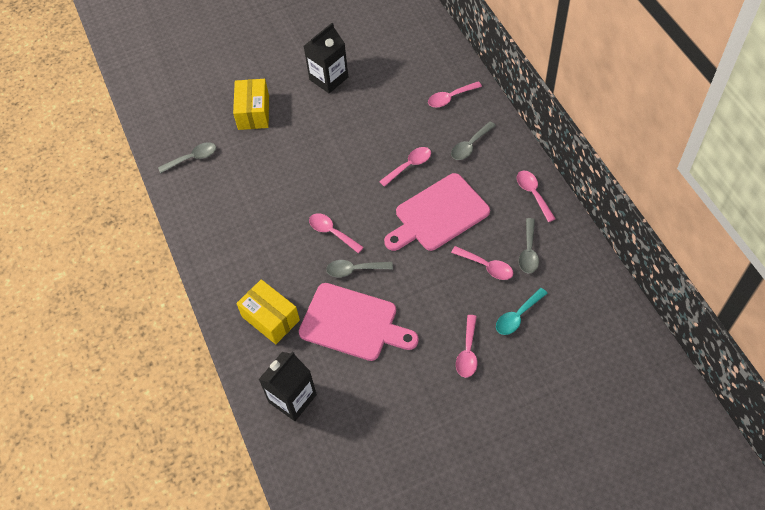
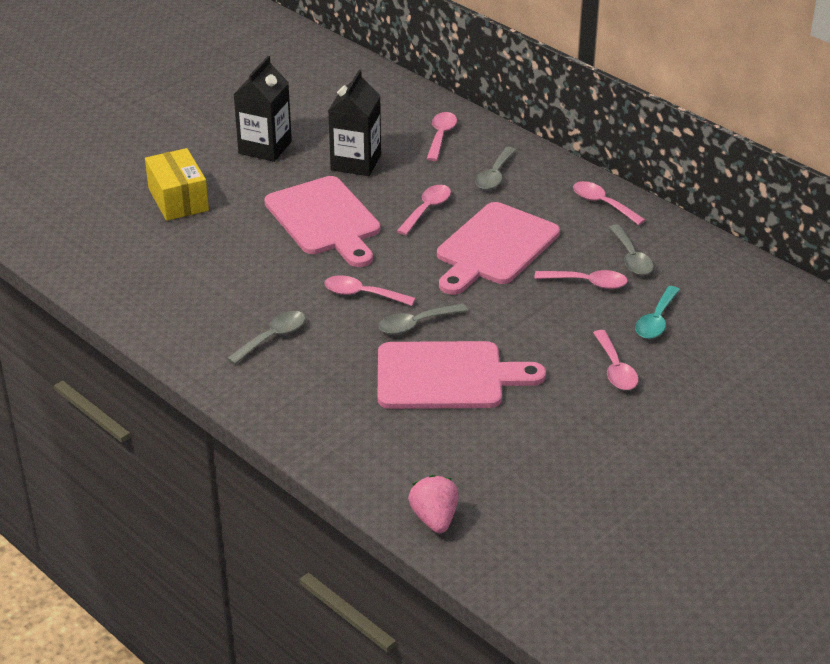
camera: 25 degrees left, 20 degrees down
(192, 158) = (116, 262): grey spoon -> grey spoon (272, 337)
(270, 318) = (329, 398): yellow box -> none
(289, 445) = (434, 518): none -> pink strawberry
(292, 398) = (410, 471): black carton -> black carton (356, 162)
(338, 157) = (325, 220): none -> pink cutting board
(450, 98) = (441, 136): pink spoon -> pink spoon turned 150 degrees clockwise

